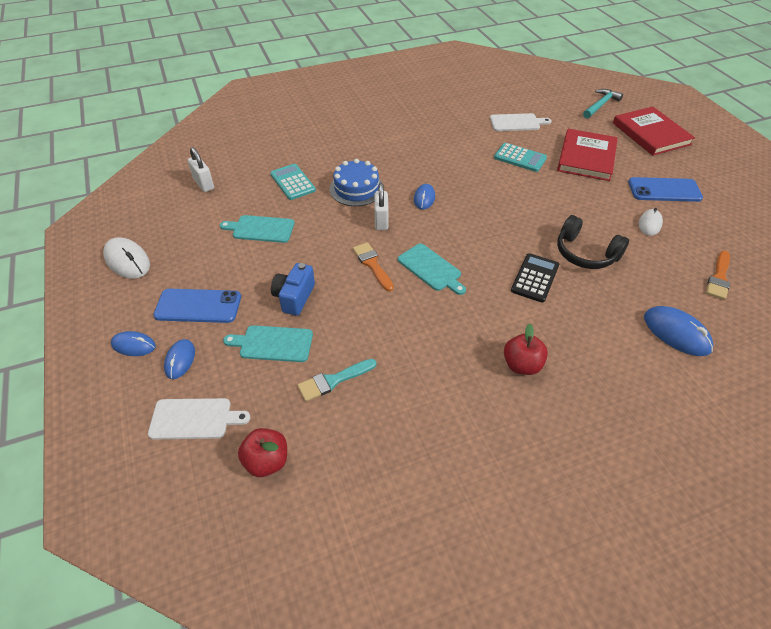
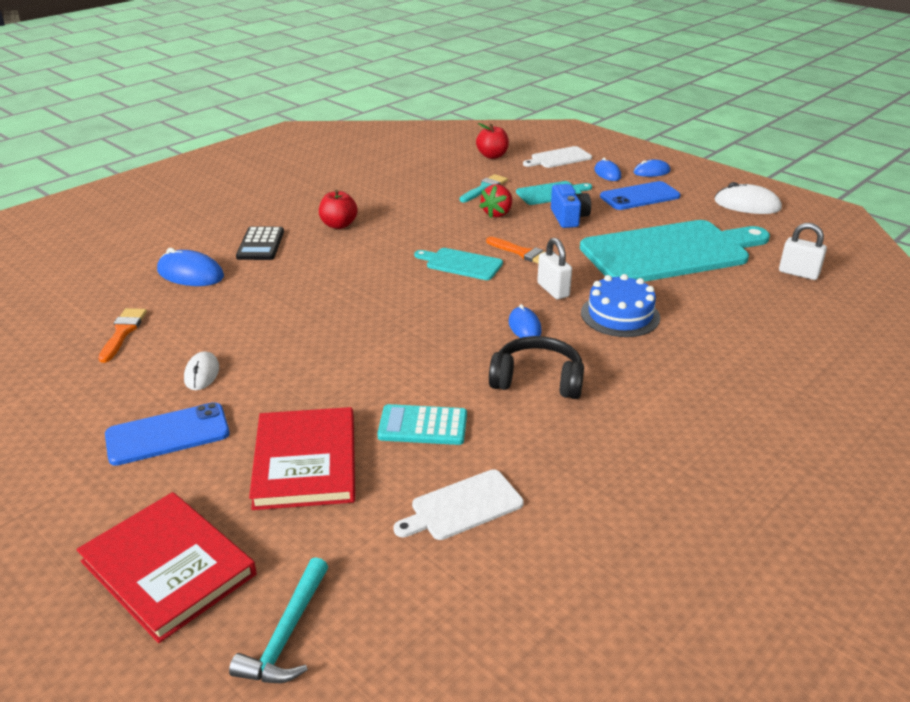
camera: 155 degrees right, 15 degrees down
(261, 229) = (670, 252): turquoise cutting board -> turquoise cutting board, size x2.22
(292, 182) = (705, 301): turquoise calculator -> none
(353, 327) = (497, 214): none -> red strawberry
(535, 278) = (346, 282): black calculator -> black calculator (261, 244)
(585, 253) = (291, 317): black headphones -> black headphones (537, 380)

